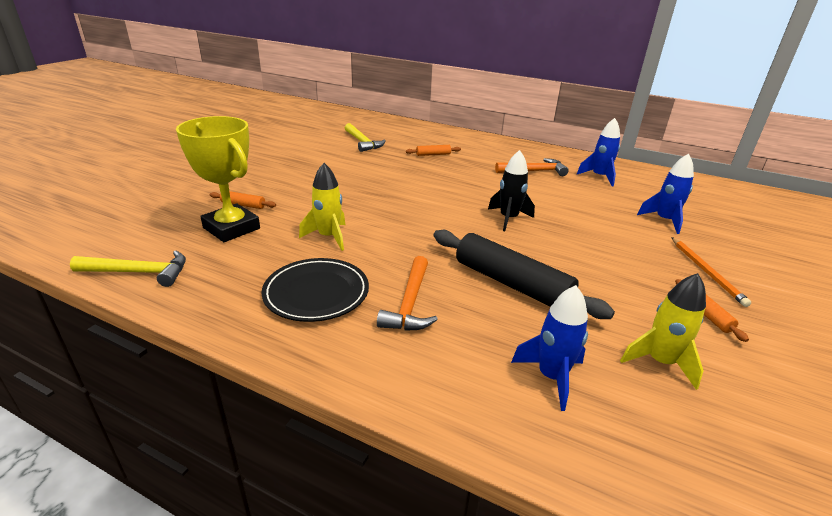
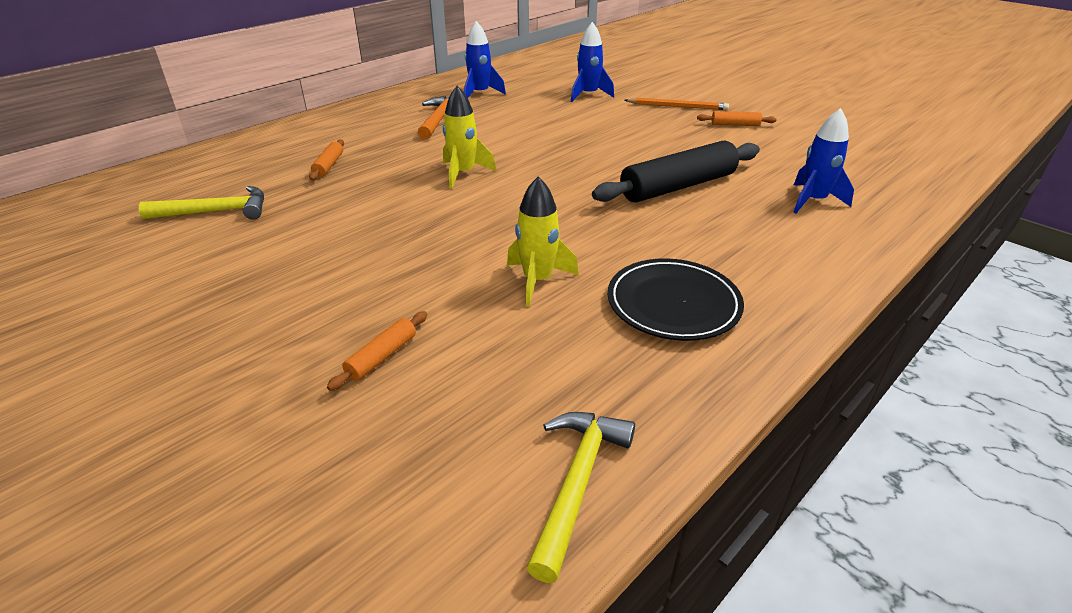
camera: 70 degrees left, 5 degrees up
(231, 228) = (465, 372): yellow trophy -> none
(410, 303) = (703, 245): orange hammer -> none
(508, 219) = (548, 159): black rocket -> none
(660, 362) = (792, 157): yellow rocket -> yellow rocket (463, 173)

